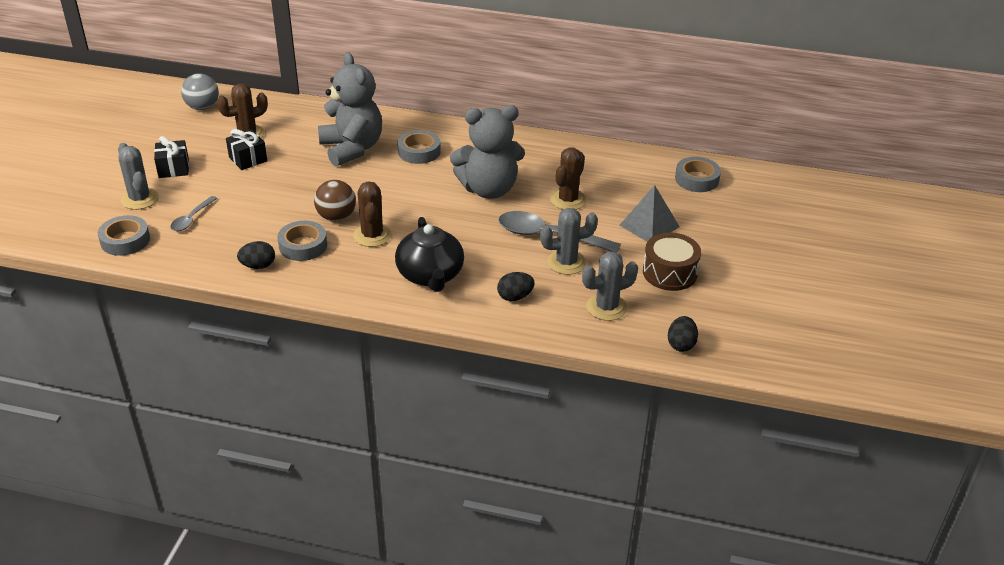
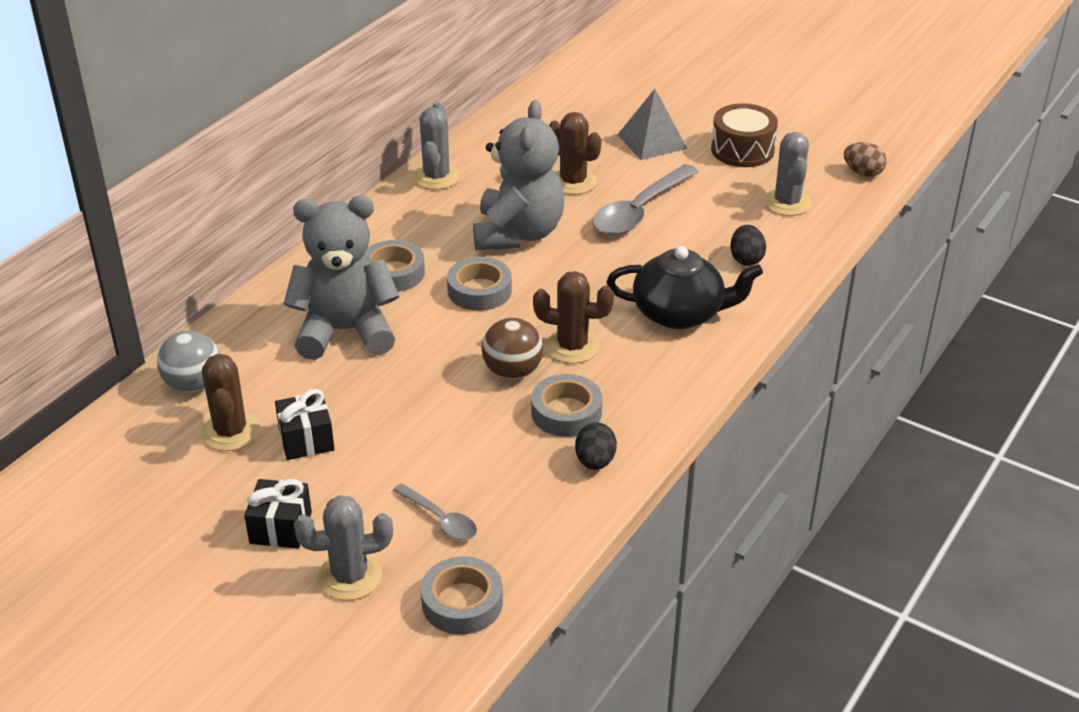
camera: 70 degrees left, 0 degrees up
(202, 107) = (104, 474): grey ball -> grey ball (193, 385)
(566, 262) = (696, 210): grey cactus -> grey cactus (436, 177)
(681, 344) = (862, 173): black egg -> brown egg
(697, 179) = (578, 90): grey tape -> grey tape (479, 290)

